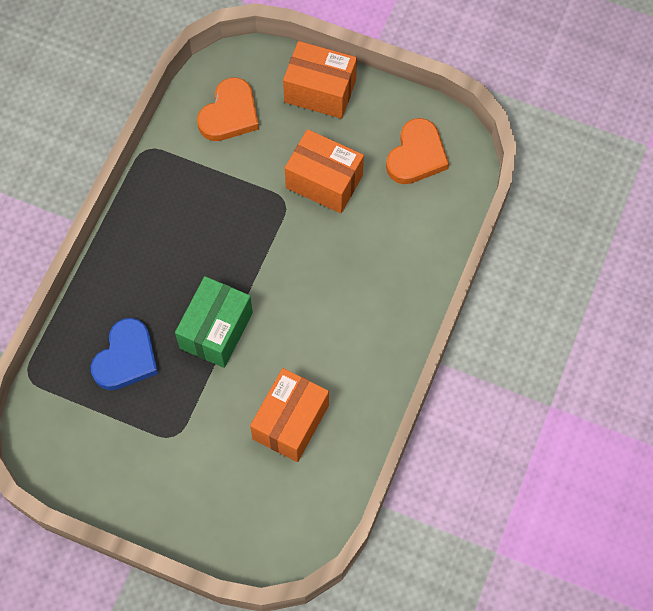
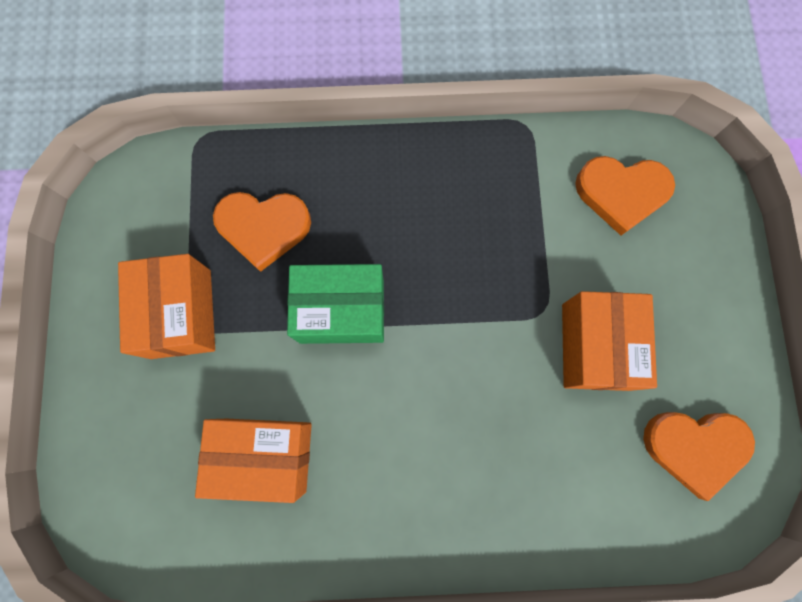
camera: 65 degrees right, 10 degrees up
(126, 358) = (263, 228): blue heart -> orange heart
(320, 91) = (712, 283): orange box -> orange box (181, 313)

